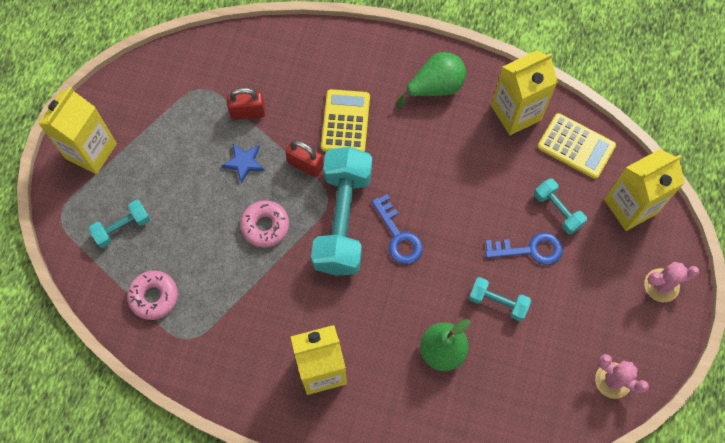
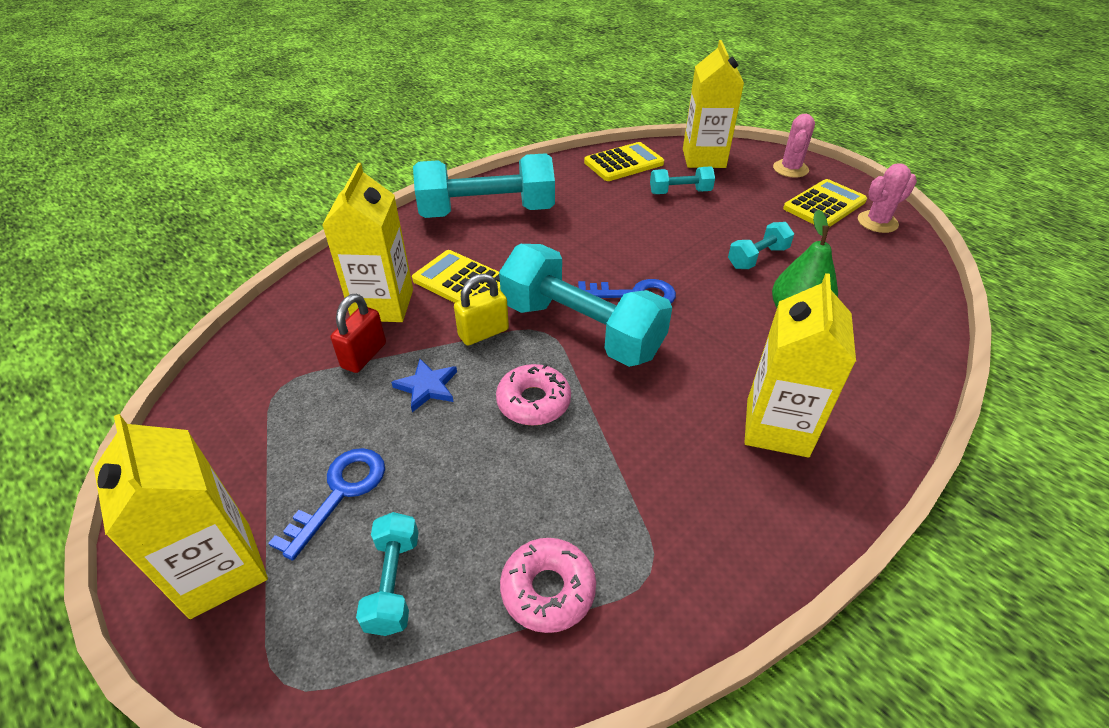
camera: 60 degrees left, 25 degrees down
(305, 165) = (483, 333): red padlock -> yellow padlock
(435, 87) = (487, 212): green pear -> turquoise dumbbell
(516, 113) = (561, 179): yellow carton -> yellow carton (383, 305)
(530, 249) = (710, 219): blue key -> blue key (340, 492)
(613, 331) = (824, 205): none -> yellow calculator

